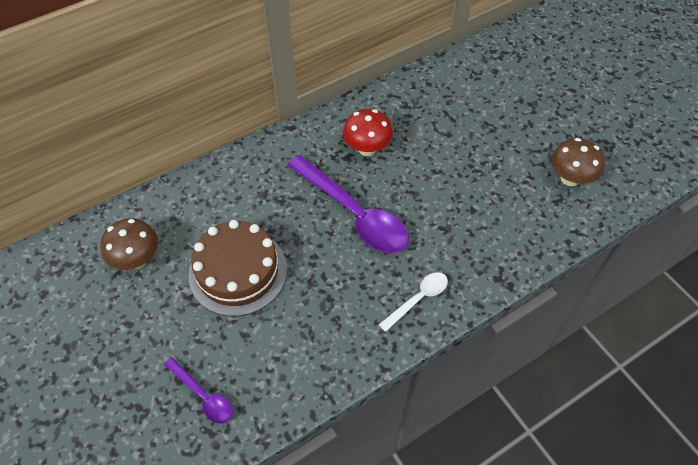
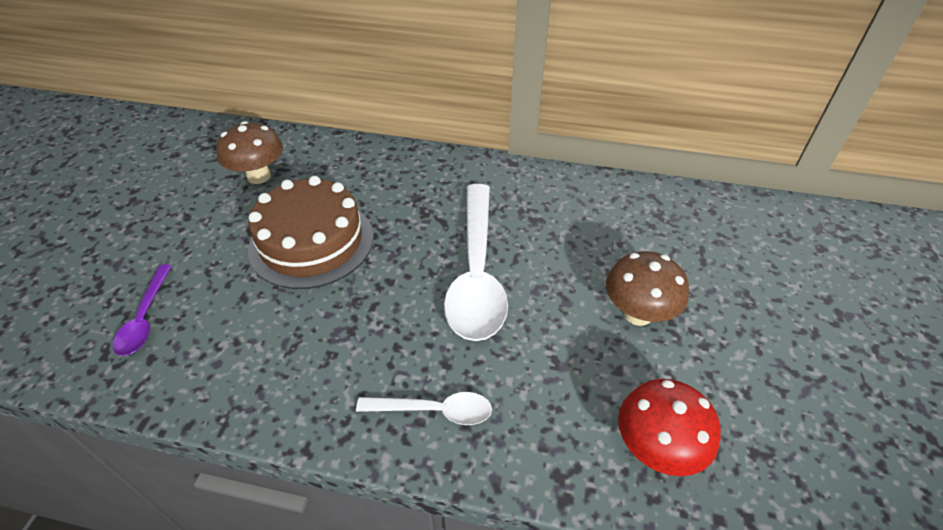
camera: 45 degrees right, 10 degrees down
(354, 213) = (476, 273): purple spoon -> white spoon
(367, 148) = (565, 225): red mushroom -> red mushroom (656, 449)
(570, 178) = (811, 440): brown mushroom -> brown mushroom (637, 314)

